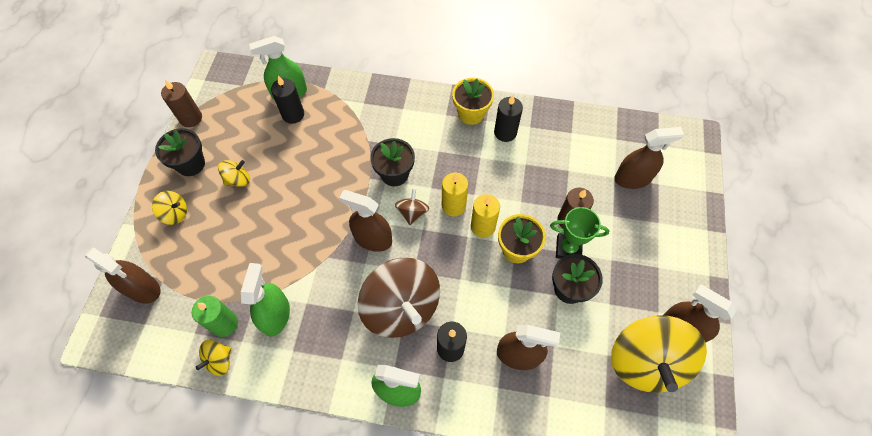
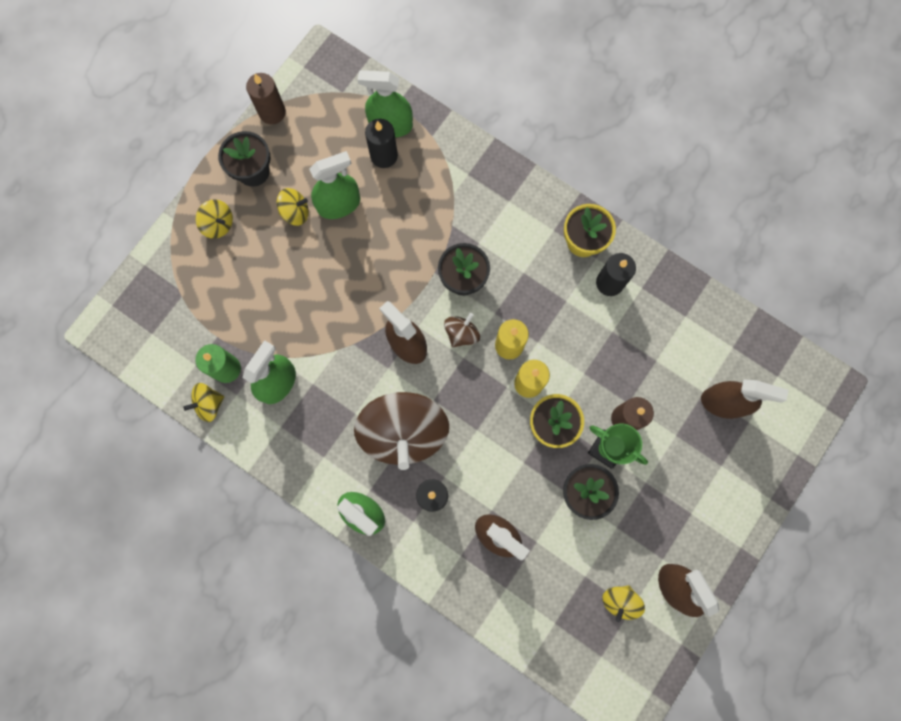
camera: 25 degrees right, 15 degrees up
(143, 288) = (161, 295): brown spray bottle -> none
(271, 160) = (339, 204): none -> green spray bottle
(645, 361) = (619, 601): yellow spinning top -> yellow spinning top, size x0.44

